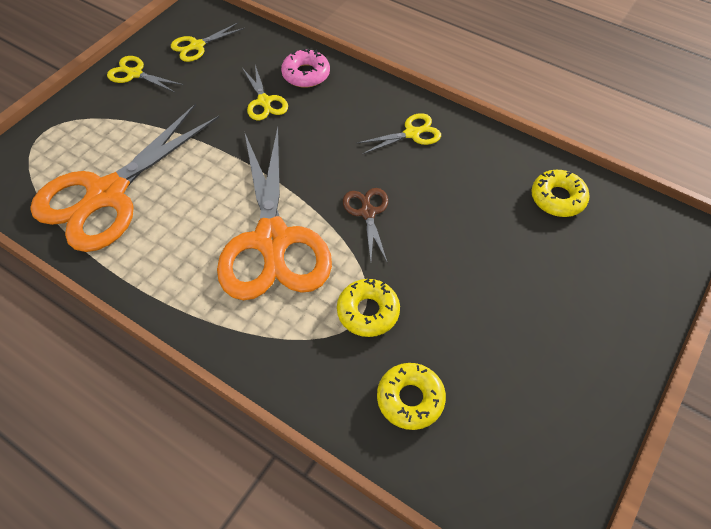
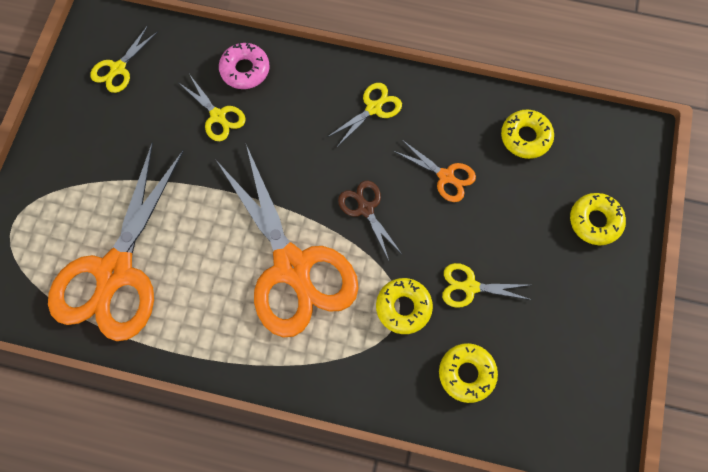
camera: 20 degrees left, 15 degrees up
(135, 74) = (70, 124): yellow scissors -> yellow scissors (470, 287)
(461, 208) = (445, 176): none -> orange scissors
(610, 295) = (595, 221): none -> yellow donut

